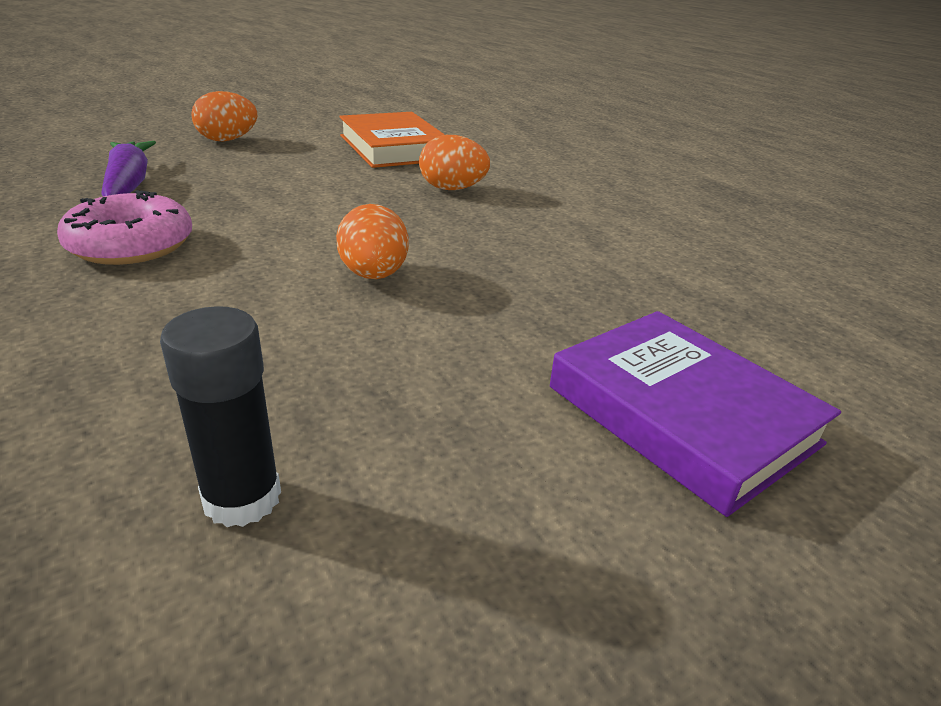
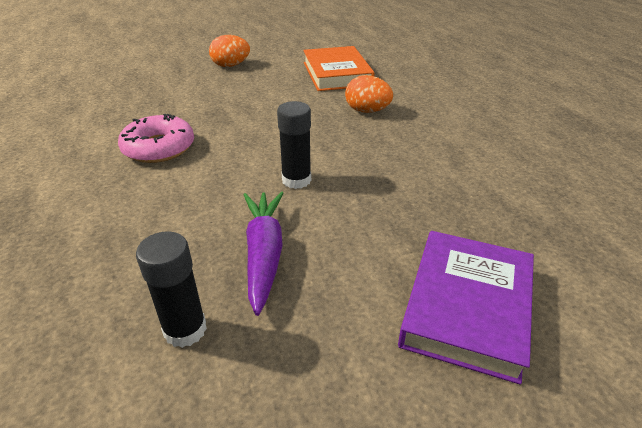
camera: 15 degrees right, 5 degrees up
(129, 184) = (166, 100): purple carrot -> purple carrot (264, 254)
(374, 275) = (296, 180): orange egg -> black glue stick
(681, 415) = (467, 307): purple book -> purple book turned 45 degrees clockwise

